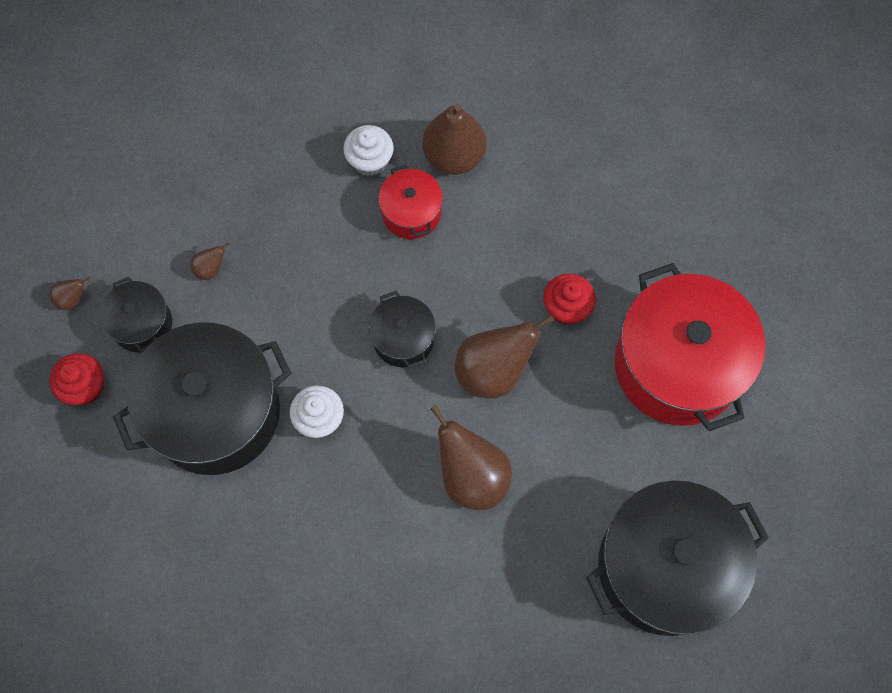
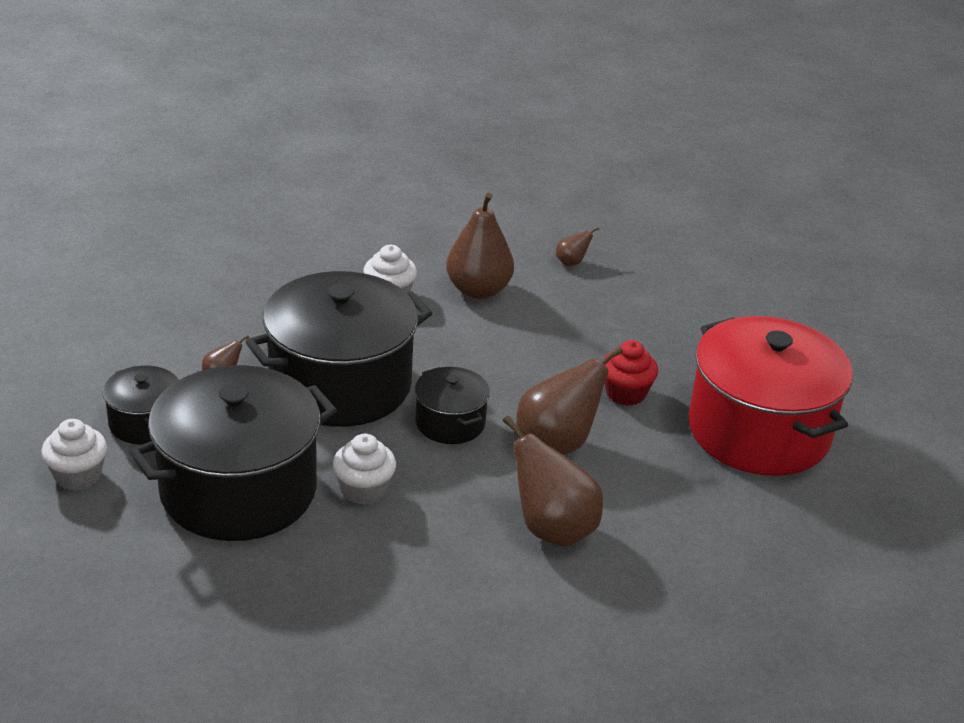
camera: 10 degrees left, 35 degrees down
(72, 299) = (61, 406): brown pear -> brown pear (571, 262)
(85, 387) = (78, 476): red cupcake -> white cupcake
(411, 213) = (441, 330): red pot -> none
(665, 566) = (798, 595): black pot -> black pot (340, 384)

